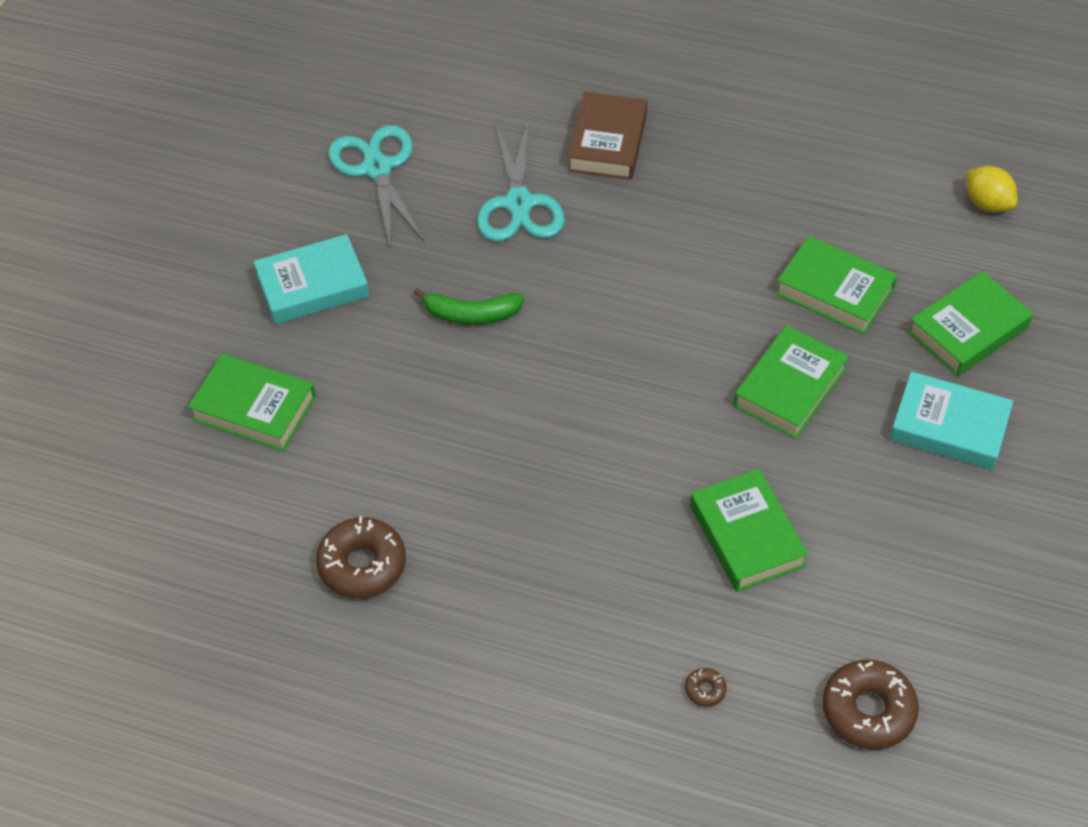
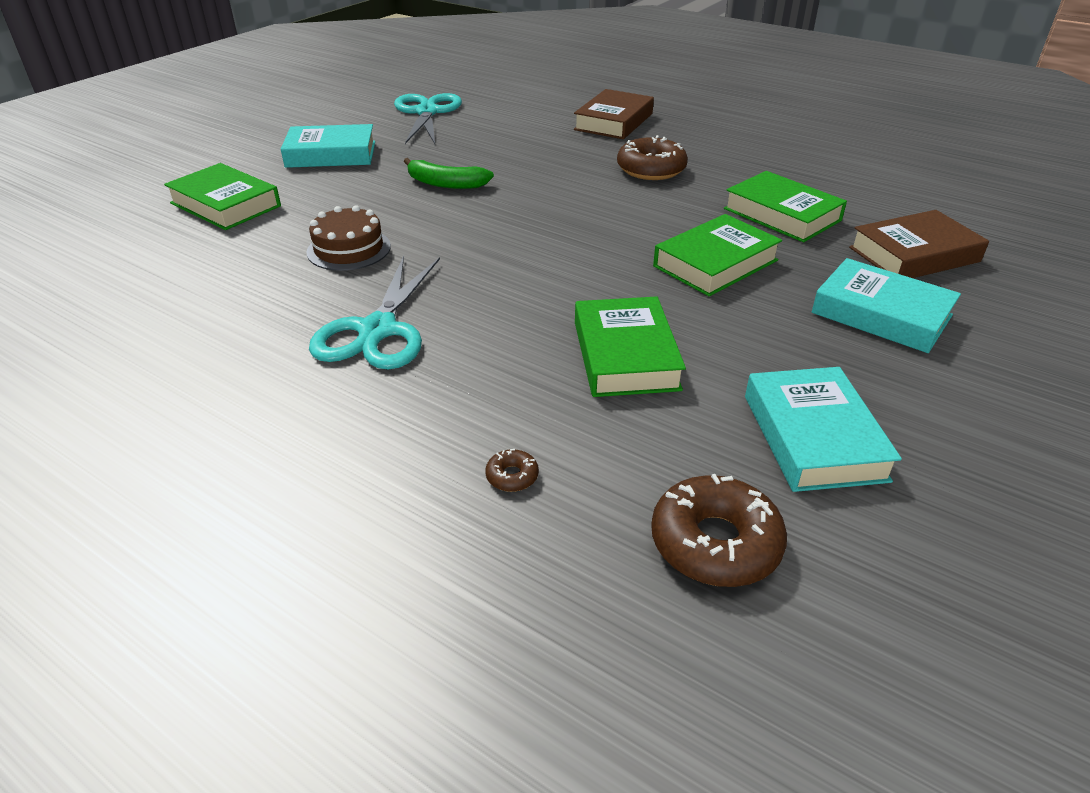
camera: 15 degrees right, 15 degrees down
(362, 564) = (225, 308): brown donut -> brown donut (651, 169)
(429, 451) = (349, 249): none -> brown cake
(519, 204) = (524, 139): turquoise scissors -> turquoise scissors (377, 330)
(917, 591) = (813, 437): none -> turquoise book
(968, 330) = (914, 254): green book -> brown book
(987, 203) = (945, 187): yellow lemon -> none

